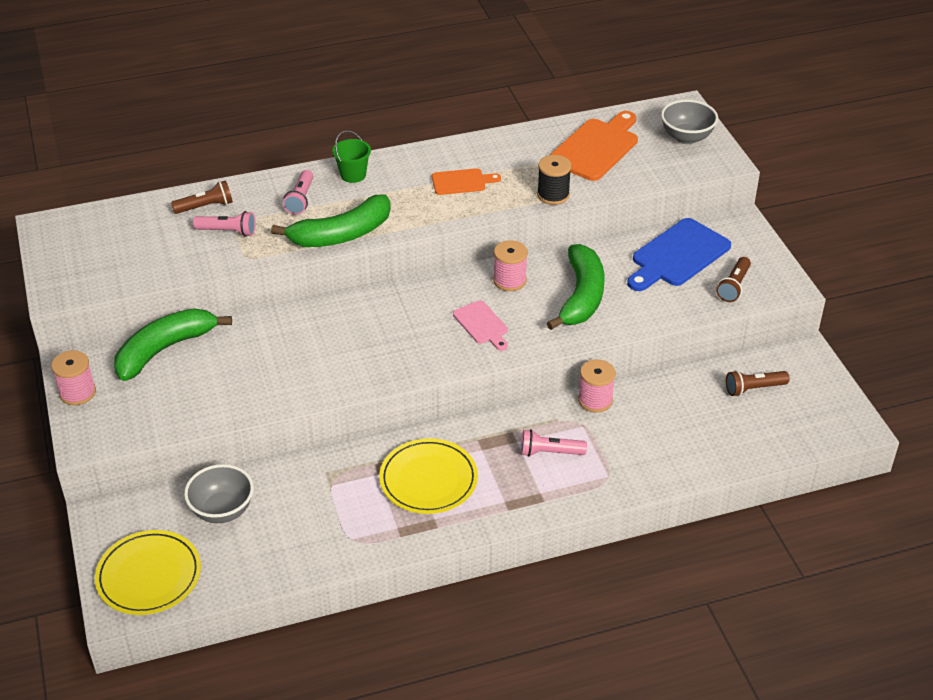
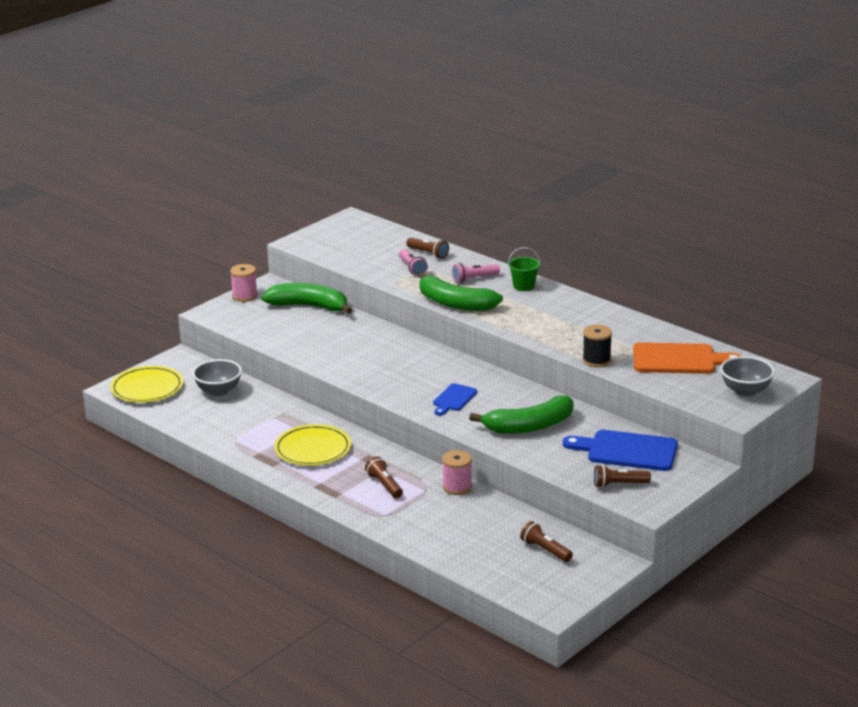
camera: 60 degrees right, 15 degrees down
(462, 182) = (566, 324): orange cutting board -> none
(482, 324) = (453, 399): pink cutting board -> blue cutting board
(509, 280) = (513, 394): pink spool -> none
(549, 452) = (384, 485): pink flashlight -> brown flashlight

